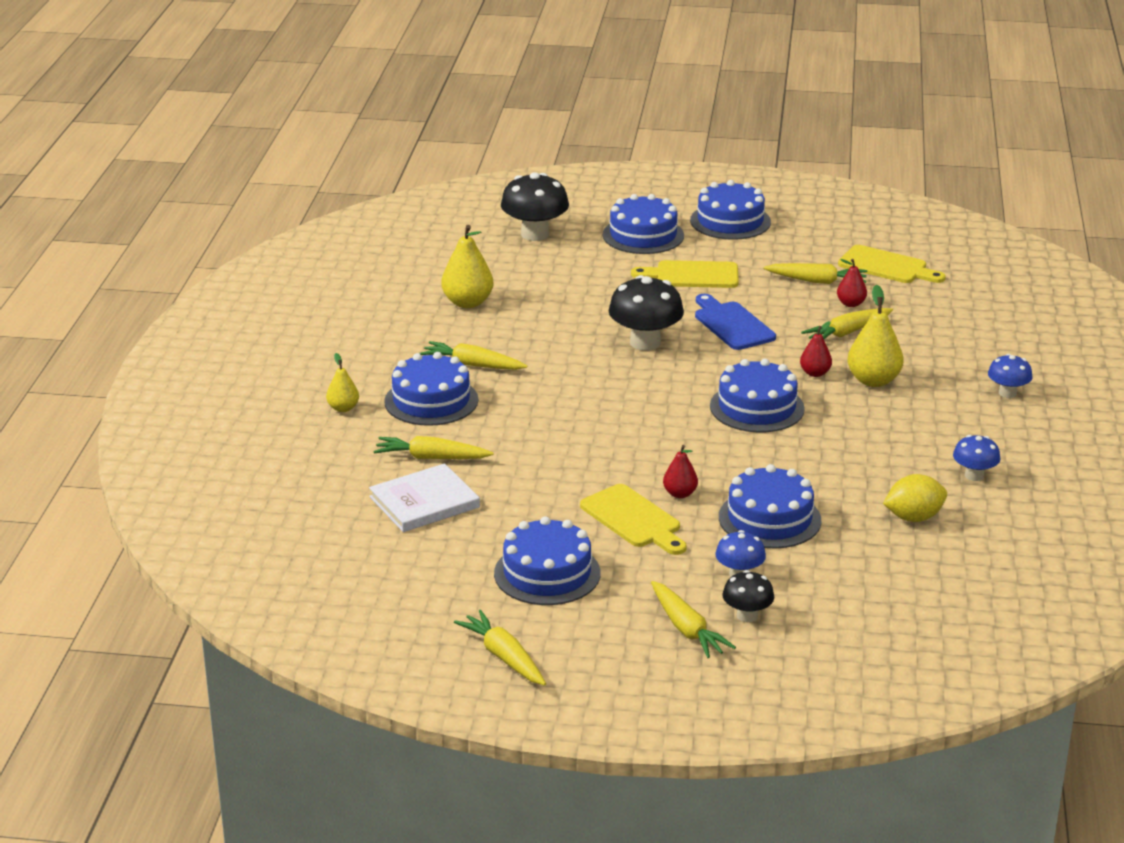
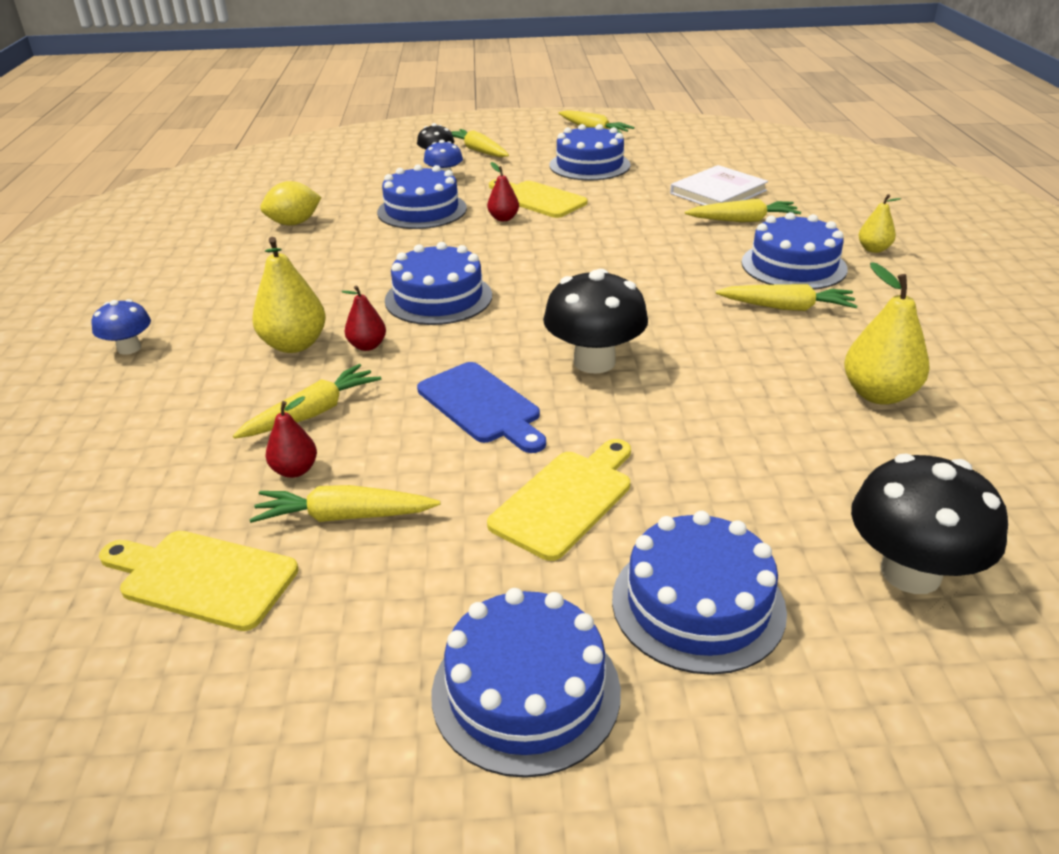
camera: 170 degrees right, 5 degrees up
(692, 275) = (566, 499): yellow cutting board -> yellow cutting board turned 45 degrees counterclockwise
(974, 475) = (221, 260): blue mushroom -> none

